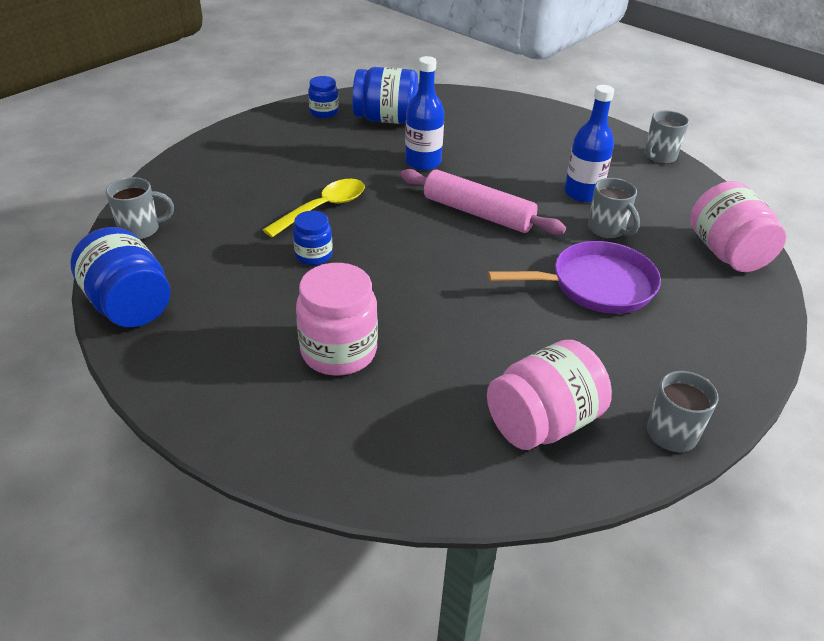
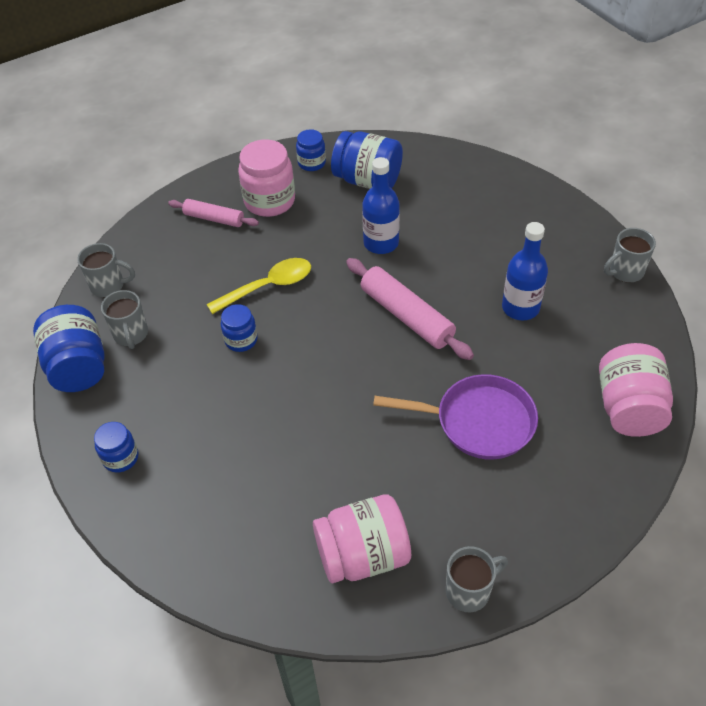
camera: 20 degrees right, 10 degrees up
(215, 383) = (120, 458): none -> blue jar
(240, 163) = (214, 219): none -> pink rolling pin
(339, 351) = (225, 448): pink jar -> pink jar (269, 201)
(607, 230) = (522, 358): grey mug -> grey mug (131, 335)

